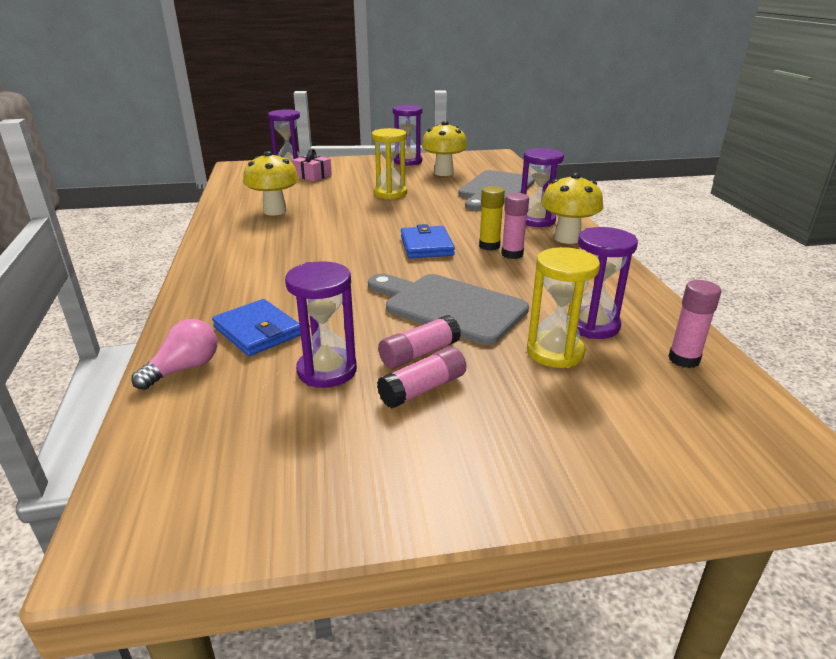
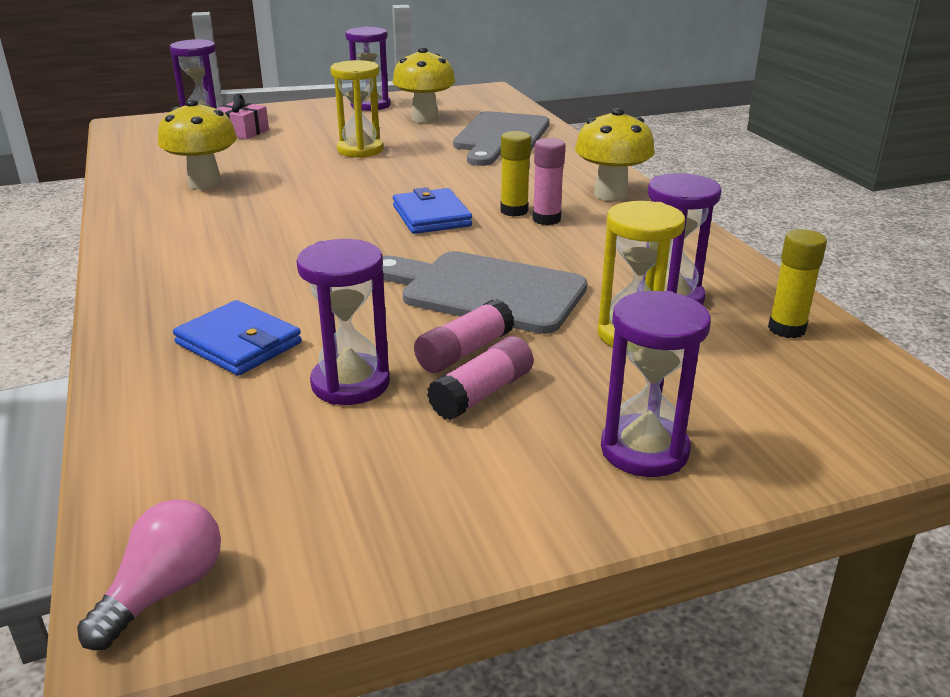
camera: 10 degrees left, 0 degrees up
(184, 368) = (154, 399): pink light bulb -> pink light bulb (164, 591)
(536, 220) = (565, 174): purple hourglass -> purple hourglass (644, 450)
(684, 359) = (786, 329): pink glue stick -> yellow glue stick

